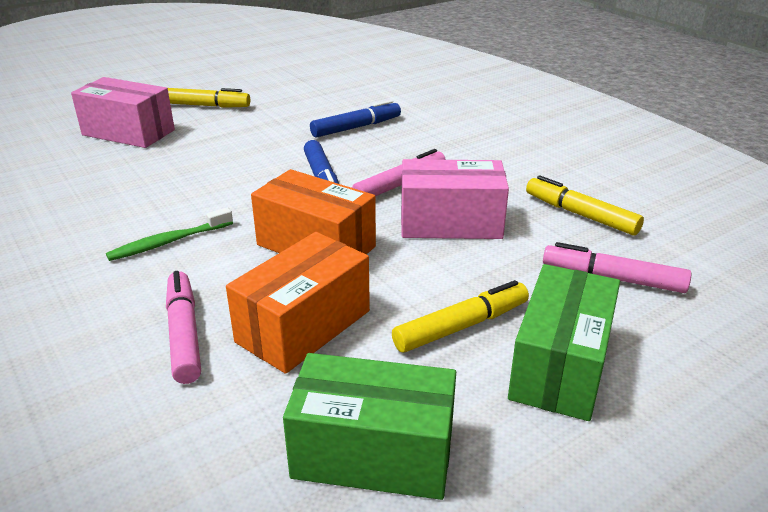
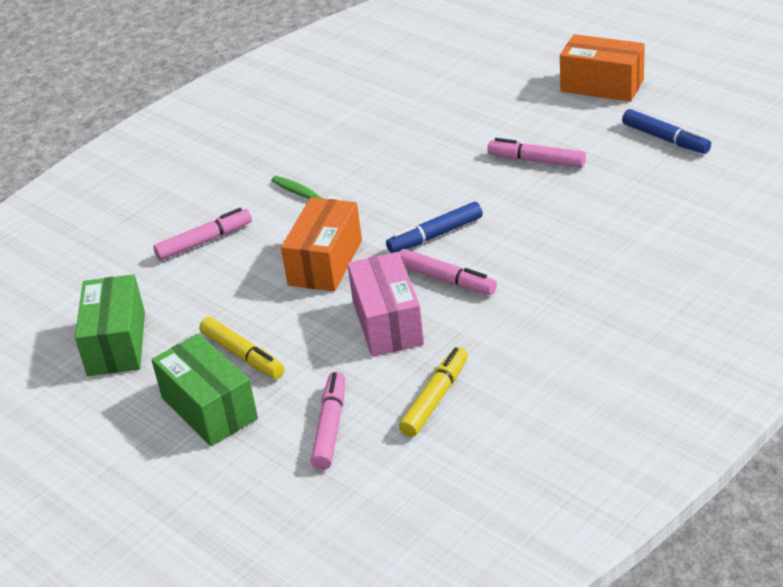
camera: 80 degrees right, 5 degrees up
(128, 132) = (474, 108): pink box -> none
(205, 106) = (557, 123): yellow marker -> none
(252, 121) = (536, 161): none -> pink marker
(303, 326) = (224, 286): orange box -> orange box (602, 86)
(356, 127) = (558, 224): blue marker -> blue marker (665, 139)
(560, 366) = (209, 408): green box -> green box turned 45 degrees clockwise

